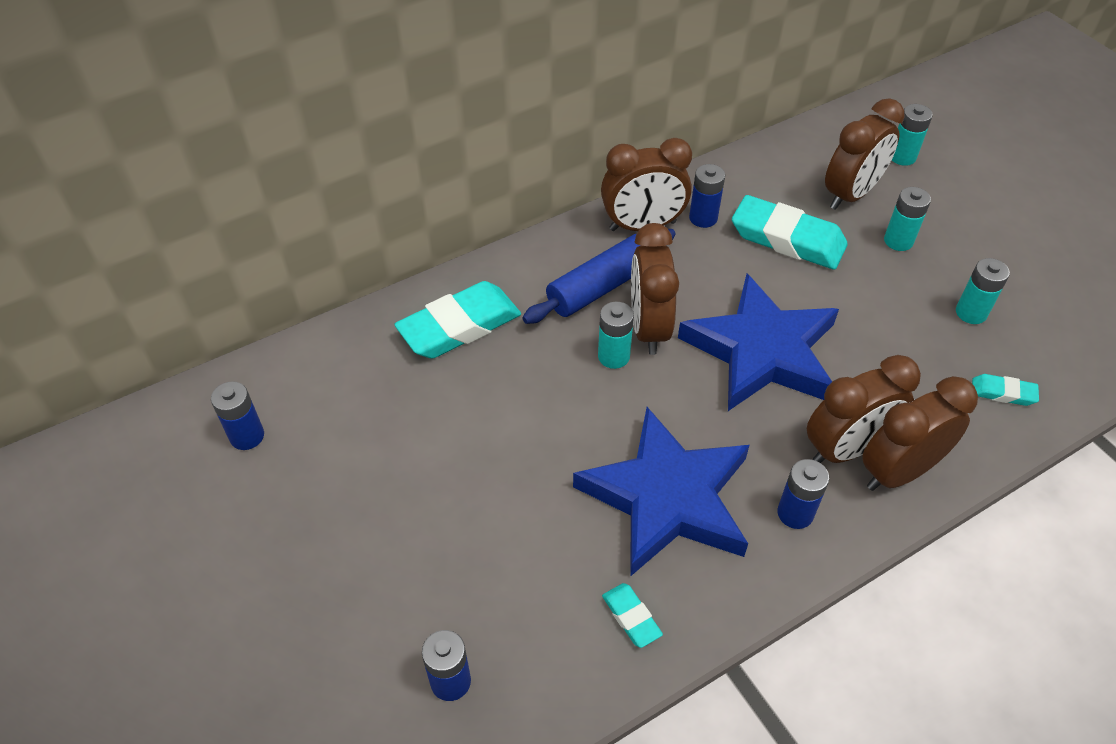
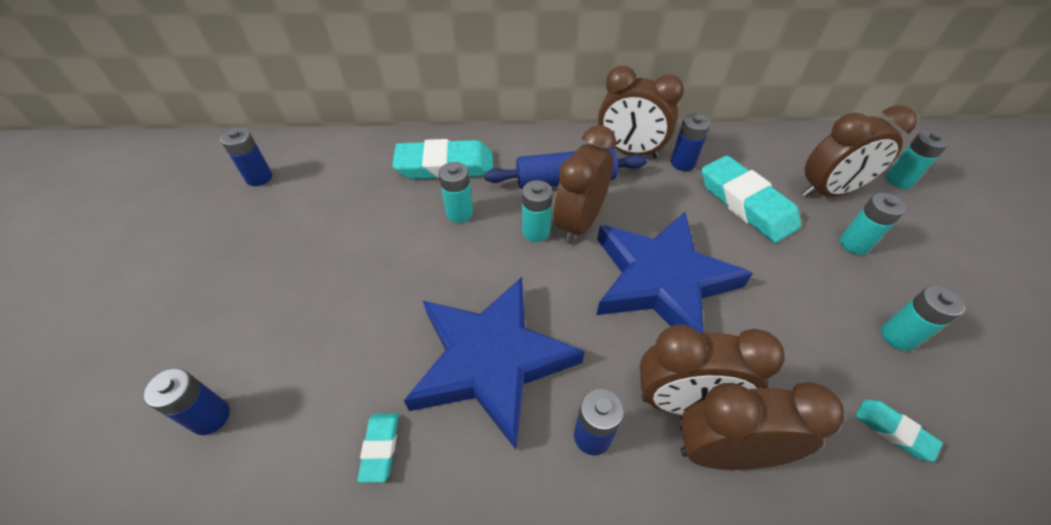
camera: 30 degrees right, 0 degrees up
(520, 372) = (459, 213): none -> turquoise battery

